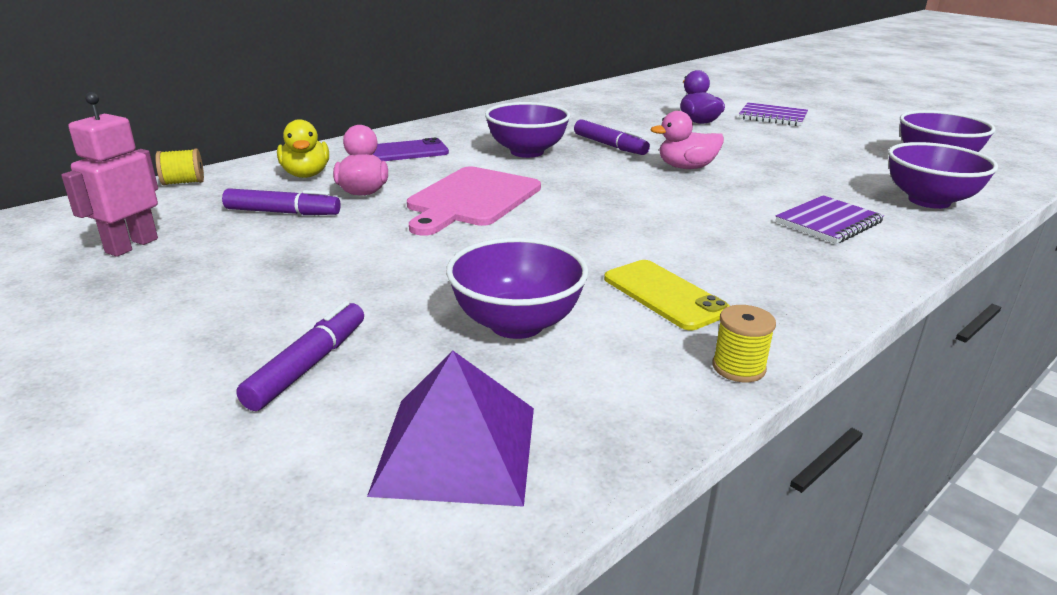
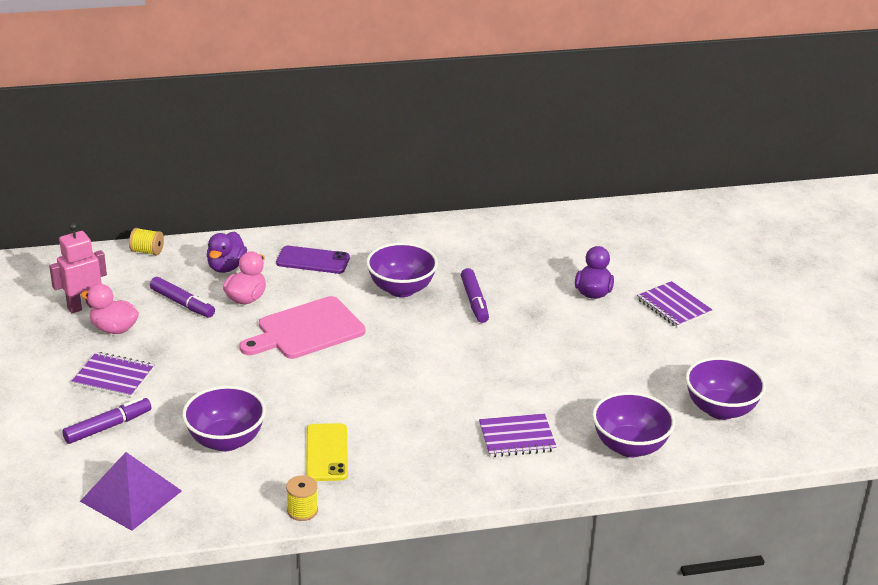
camera: 30 degrees right, 5 degrees up
(255, 304) = (113, 377): none -> purple notebook
(306, 175) = (226, 267): yellow duck -> purple duck
(686, 167) = (498, 347): pink duck -> pink duck (114, 329)

